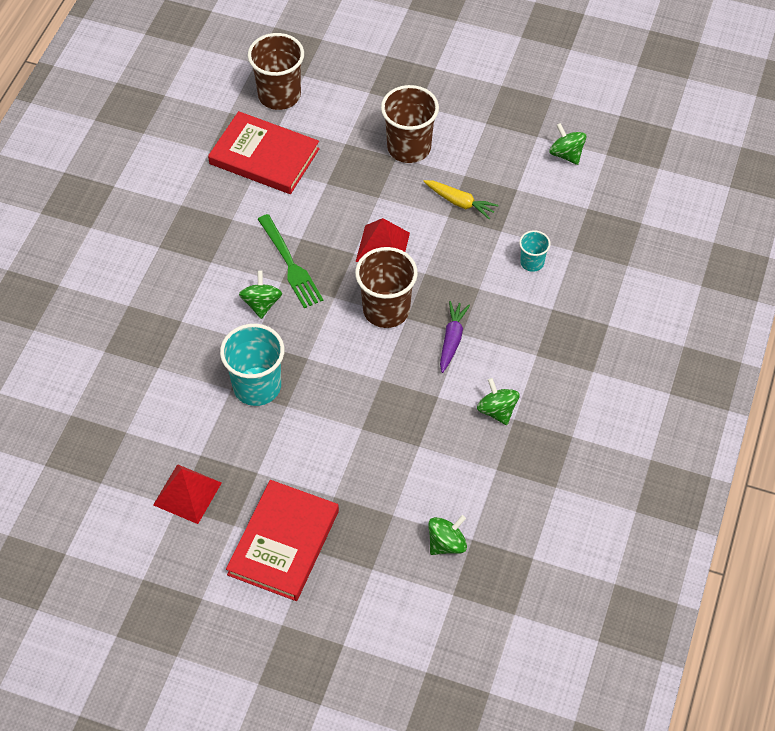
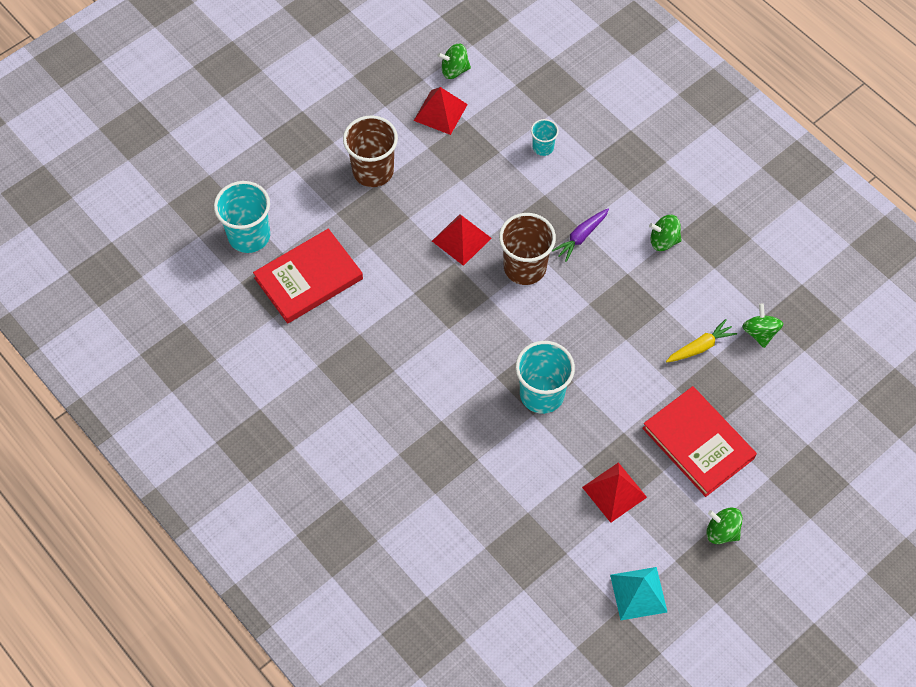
camera: 60 degrees left, 5 degrees up
(90, 562) = (638, 593): none -> turquoise pyramid
(261, 304) = (462, 353): green spinning top -> green spinning top (721, 531)
(279, 95) = (249, 236): brown cup -> turquoise cup
(290, 264) = (435, 313): green fork -> none
(452, 339) = (581, 237): purple carrot -> purple carrot turned 90 degrees counterclockwise
(460, 202) = (453, 164): yellow carrot -> yellow carrot (700, 347)
(511, 166) = (440, 112): none -> red pyramid

